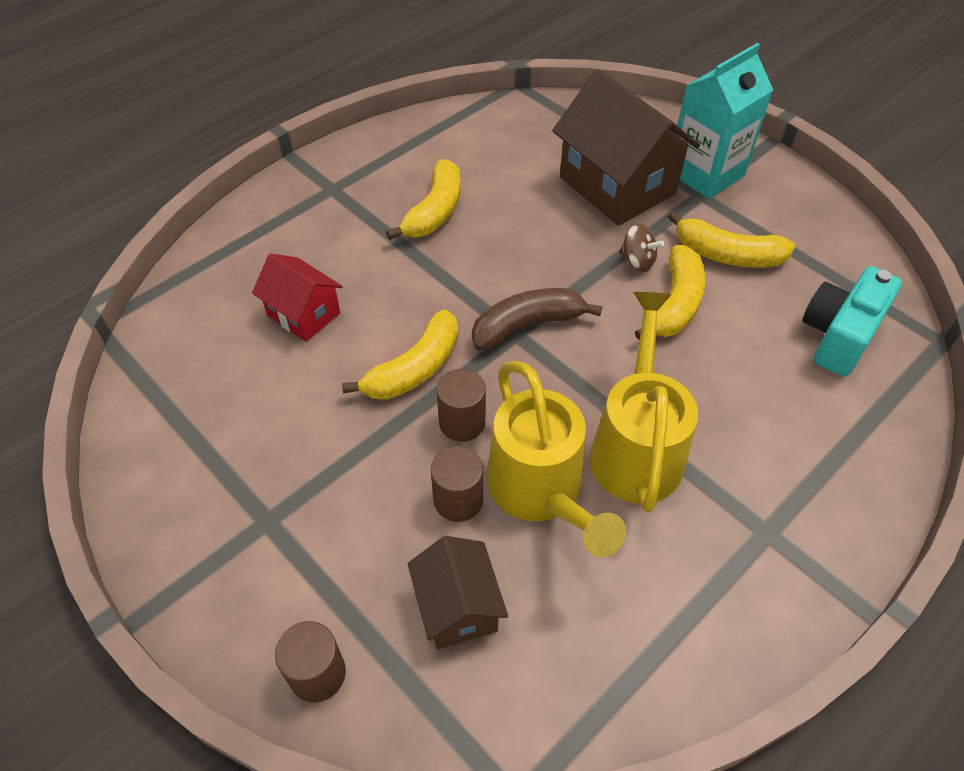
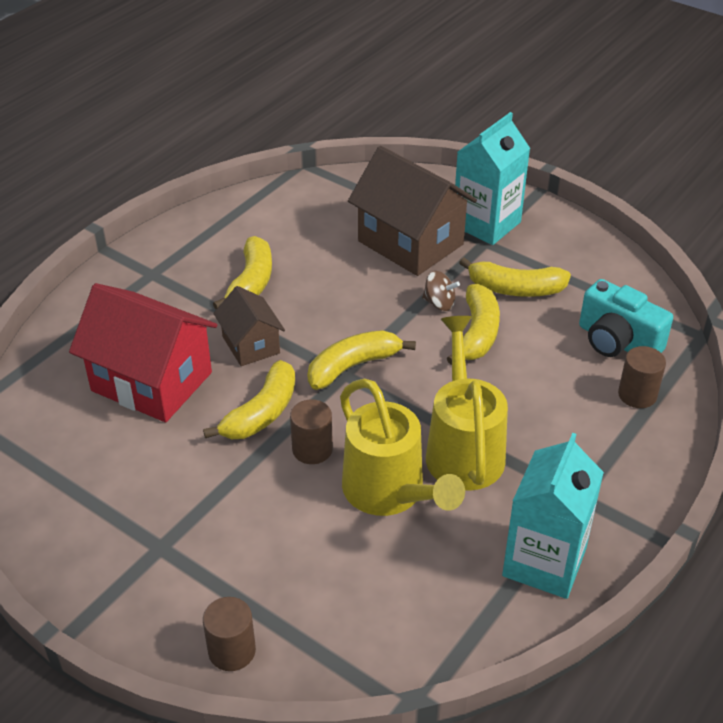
camera: 10 degrees left, 10 degrees down
(304, 314) = (152, 381): red house -> red house, size x1.82
(457, 607) = (337, 586): brown house -> brown house (251, 345)
(458, 500) = (321, 508): brown cylinder -> brown cylinder (637, 395)
(527, 325) = (353, 366): brown banana -> yellow banana
(712, 616) = (544, 562): none -> turquoise carton
(838, 336) = (617, 342): turquoise camera -> turquoise camera turned 75 degrees counterclockwise

